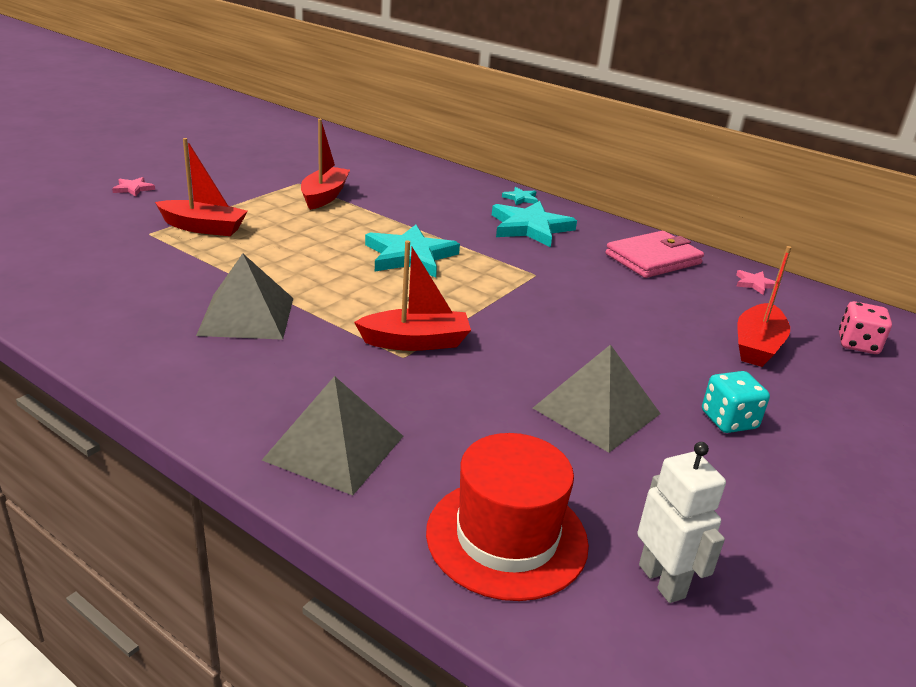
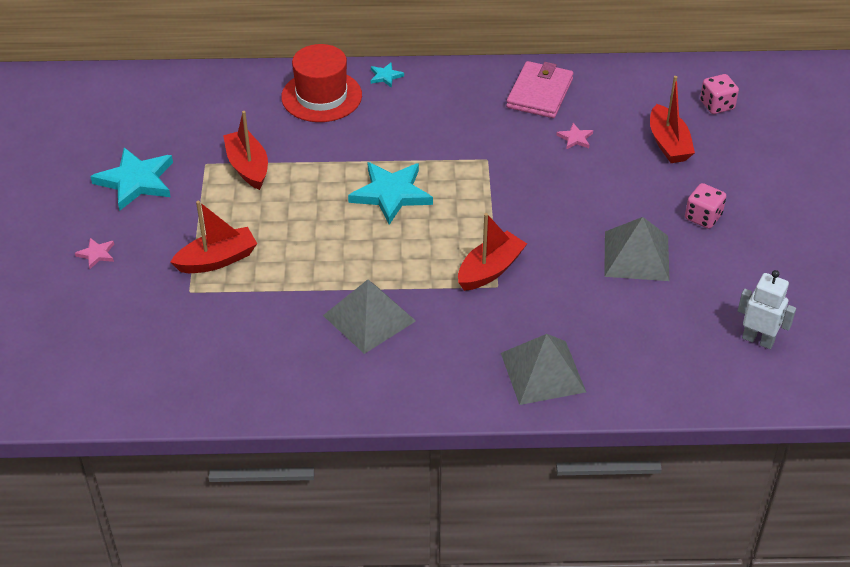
camera: 35 degrees left, 15 degrees up
(506, 537) = (676, 364): red hat -> red hat (321, 96)
(530, 228) = (430, 109): turquoise star -> turquoise star (136, 181)
(729, 420) = (703, 217): turquoise dice -> pink dice
(755, 284) = (620, 80): pink star -> pink star (575, 138)

